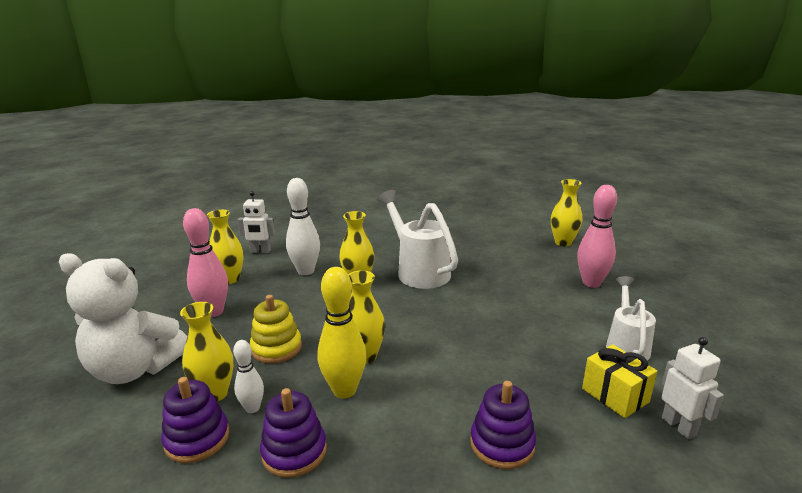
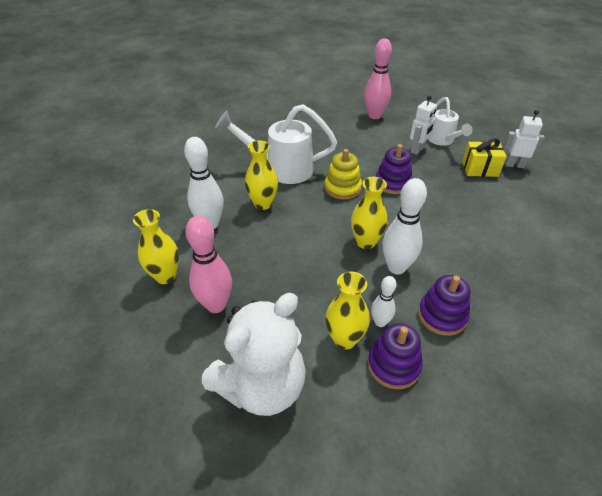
camera: 55 degrees left, 20 degrees up
(260, 251) = (133, 238): white robot -> white robot (418, 150)
(276, 348) = (314, 283): yellow stacking toy -> yellow stacking toy (342, 188)
(344, 390) = (396, 267): yellow bowling pin -> white bowling pin
(502, 444) = (490, 226): purple stacking toy -> purple stacking toy (393, 183)
(563, 242) = (317, 97): yellow vase -> none
(626, 344) = (443, 141): white watering can -> white watering can turned 150 degrees counterclockwise

